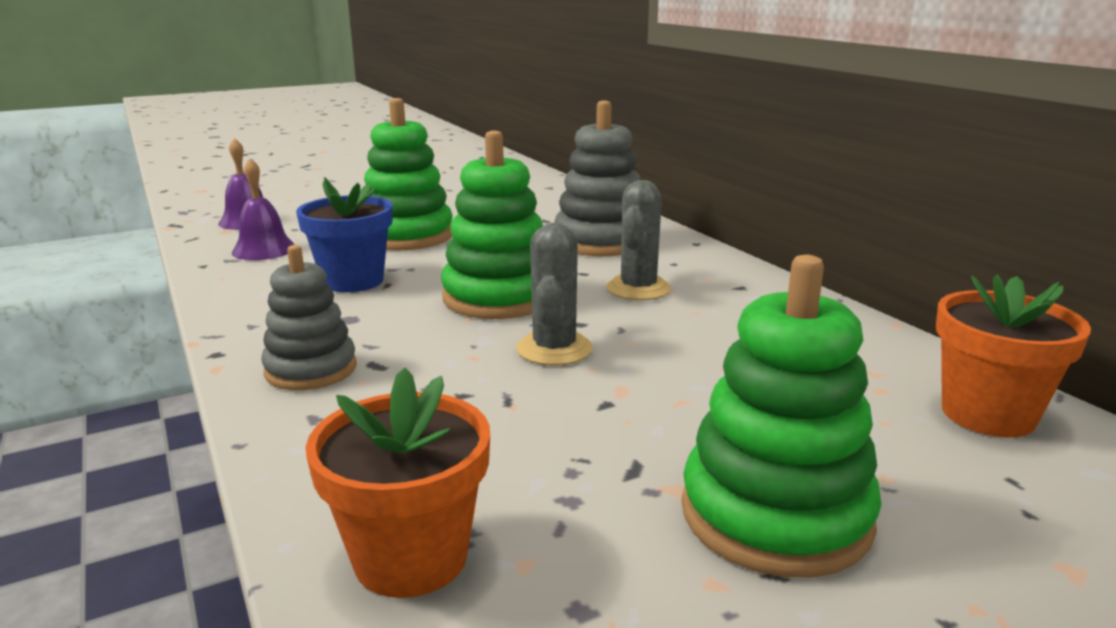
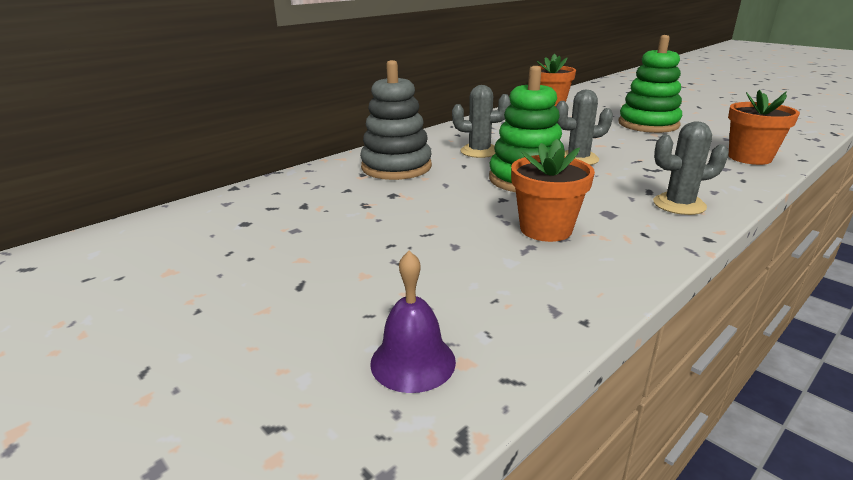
camera: 105 degrees left, 5 degrees up
(264, 249) = (510, 300): purple bell -> none
(311, 369) = (679, 205): grey stacking toy -> grey cactus
(353, 281) = (546, 229): blue flower pot -> orange flower pot
(407, 236) = (420, 235): green stacking toy -> none

